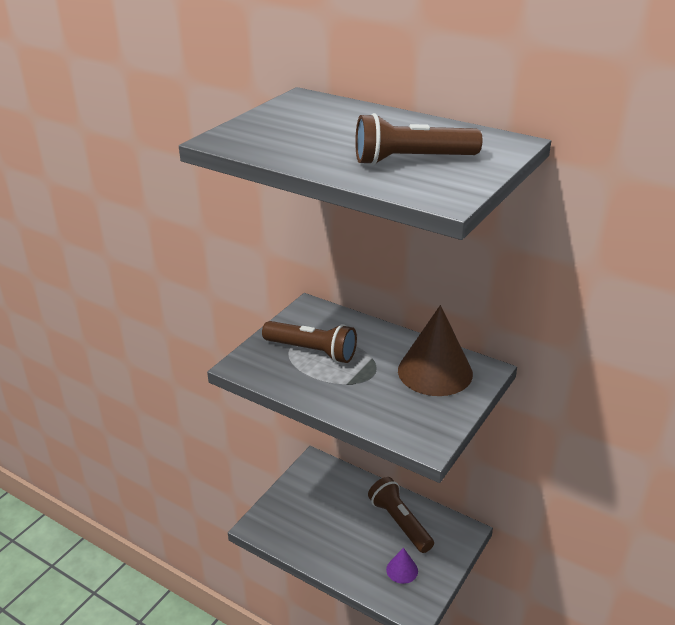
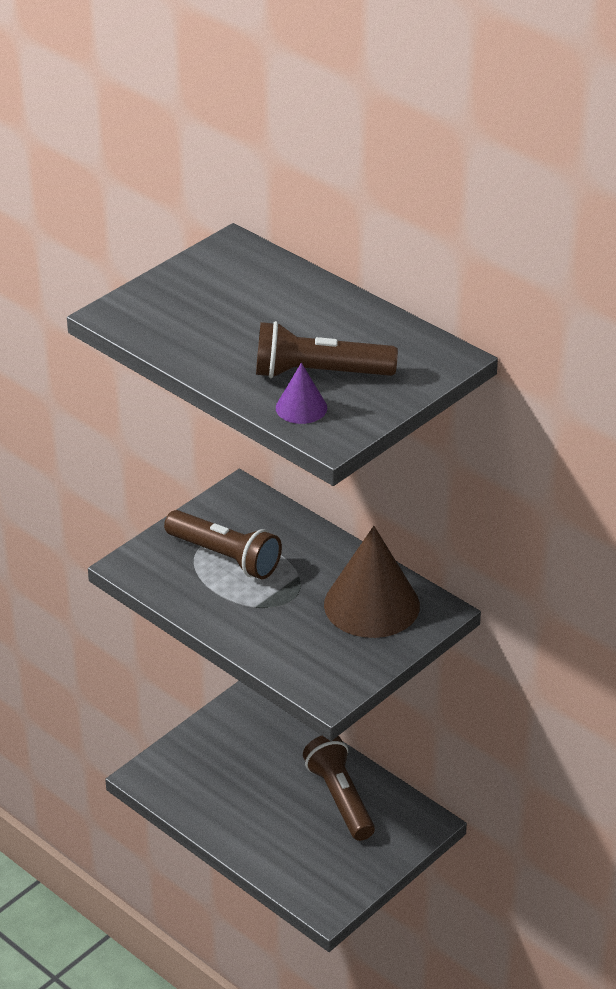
camera: 10 degrees right, 5 degrees up
(402, 570) = (324, 857): purple cone -> purple cone (301, 408)

